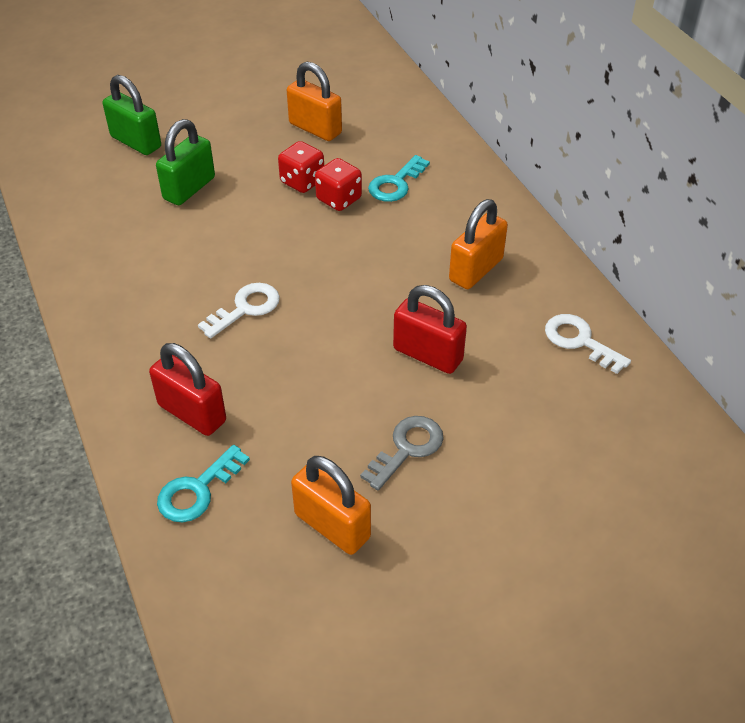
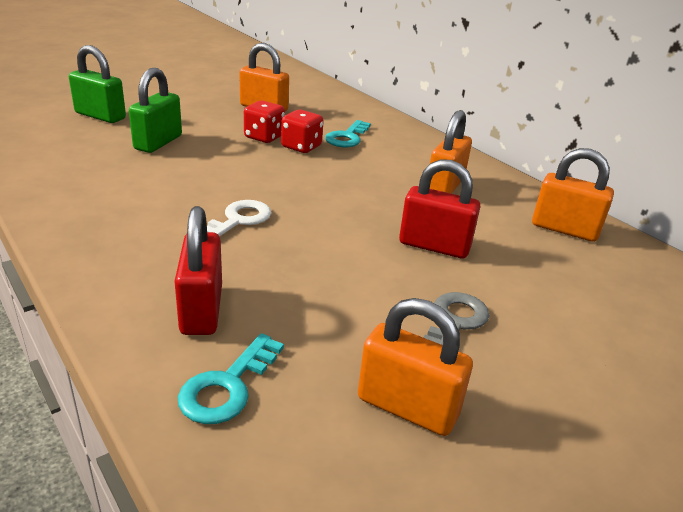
camera: 15 degrees left, 15 degrees down
(192, 413) = (201, 309): red padlock -> red padlock turned 60 degrees clockwise
(579, 341) = (564, 229): white key -> orange padlock

